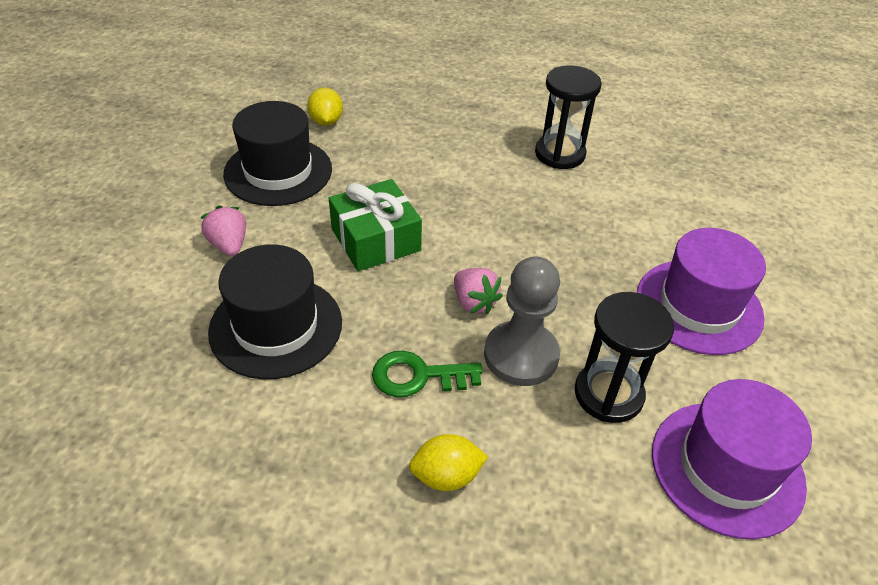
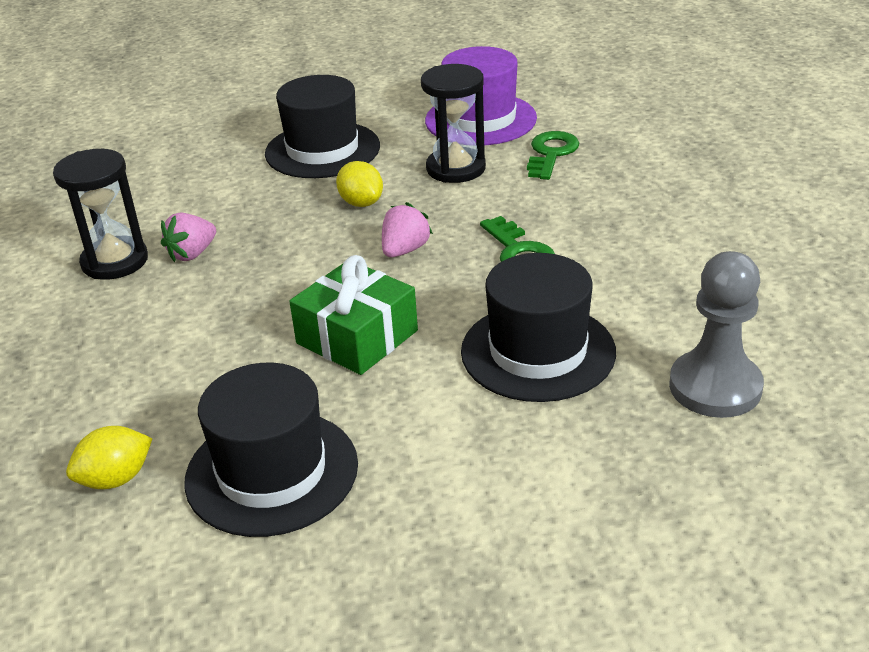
camera: 110 degrees left, 10 degrees down
(229, 245) = (448, 445): pink strawberry -> pink strawberry (192, 254)
(446, 476) = (598, 212): yellow lemon -> yellow lemon (361, 203)
(521, 355) = (450, 212): grey pawn -> grey pawn (715, 387)
(603, 499) = (551, 153): none -> green key
(699, 306) = (322, 150): purple hat -> black hat

